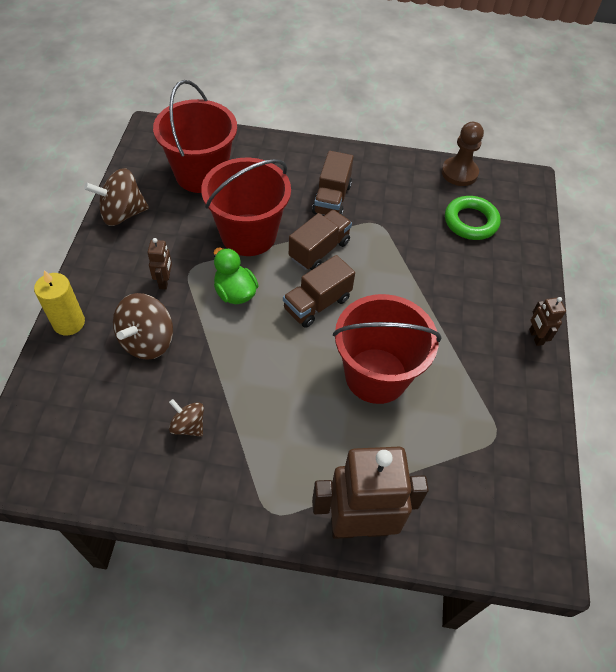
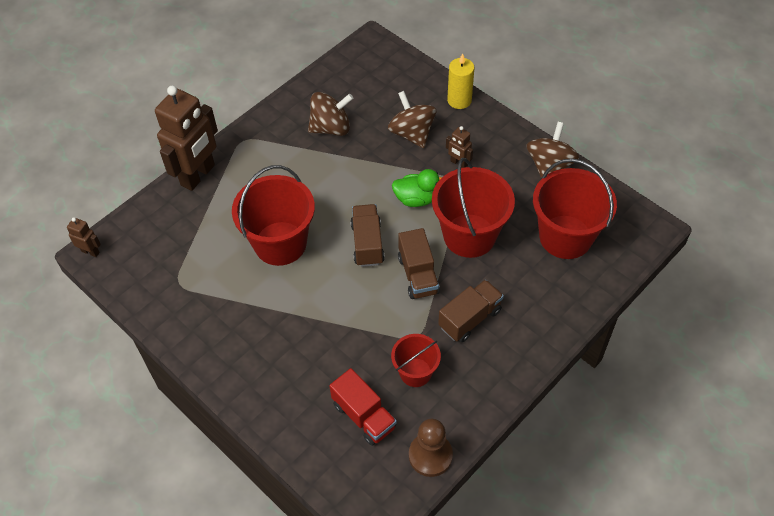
camera: 130 degrees right, 0 degrees up
(188, 425) = (331, 128): brown spinning top -> brown spinning top, size x1.71
(332, 199) = (470, 318): brown truck -> brown truck turned 90 degrees clockwise
(408, 209) = (415, 372): none -> red bucket
(470, 222) = (364, 416): green ring -> red truck
(535, 337) = (220, 371): brown robot -> brown robot (90, 251)

